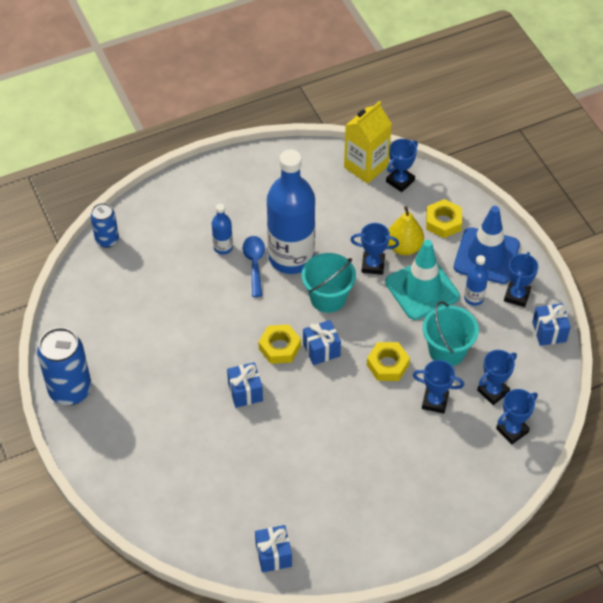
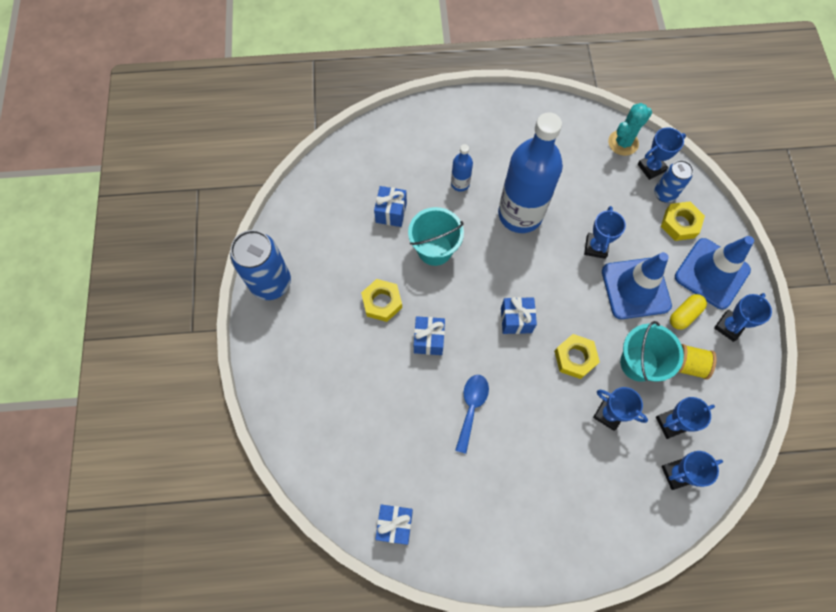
camera: 20 degrees right, 15 degrees up
(107, 240) = (358, 143): blue can -> blue can (664, 194)
(254, 263) = (483, 209): blue spoon -> blue spoon (471, 407)
(279, 347) = (477, 304): yellow nut -> yellow nut (382, 302)
(328, 298) = (541, 267): turquoise bucket -> turquoise bucket (435, 249)
(366, 166) = (623, 143): yellow carton -> turquoise cactus
(373, 265) = (596, 247): blue trophy -> blue trophy turned 75 degrees clockwise
(404, 247) = (632, 238): yellow pear -> none
(422, 289) = (635, 288): turquoise traffic cone -> blue traffic cone
(474, 298) = (684, 315): blue bottle -> yellow capsule
(491, 339) = (688, 365): none -> yellow spool
(549, 332) = (750, 377): blue gift -> blue gift (391, 213)

